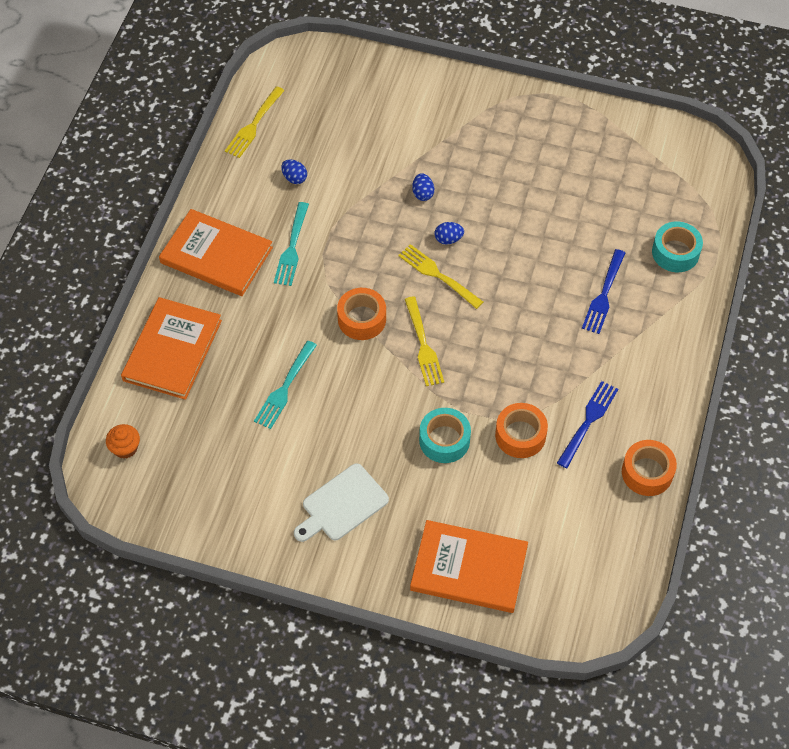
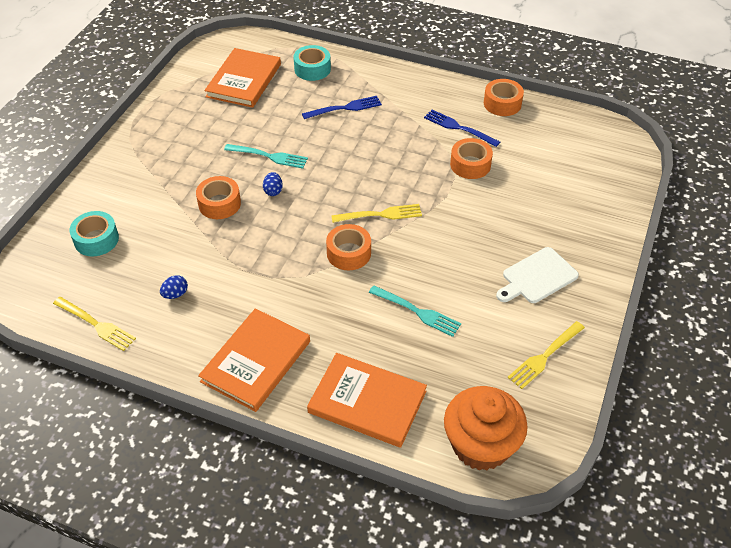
camera: 85 degrees left, 10 degrees down
(125, 448) = (481, 445): orange cupcake -> orange cupcake, size x2.30
(292, 247) = (258, 300): turquoise fork -> turquoise fork (268, 156)
(342, 505) = (537, 277): white cutting board -> white cutting board turned 90 degrees clockwise
(422, 194) = (219, 204): blue egg -> orange tape
(438, 275) = (310, 200): yellow fork -> yellow fork (545, 356)
(444, 440) = (474, 208): turquoise tape -> turquoise tape (96, 240)
(469, 568) = (589, 203): orange book -> orange book (244, 80)
(604, 294) = (344, 108): blue fork -> blue fork turned 45 degrees counterclockwise

